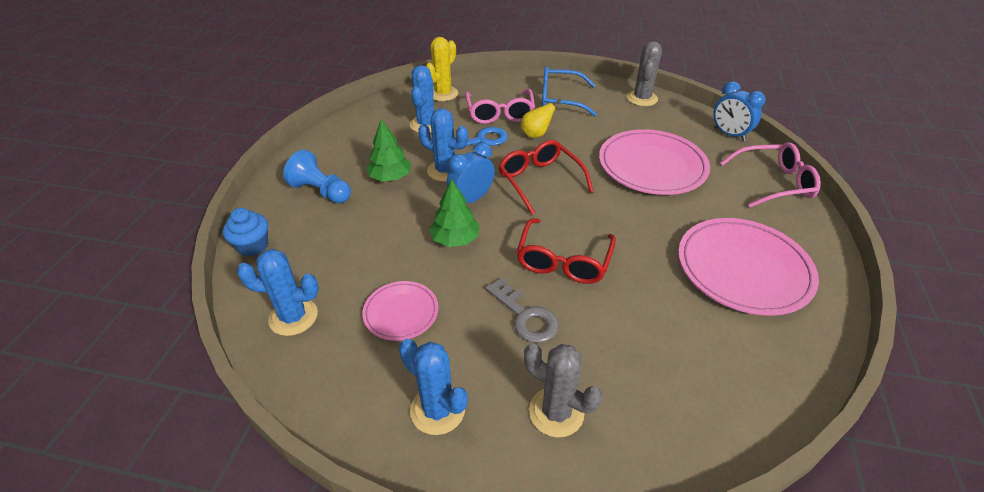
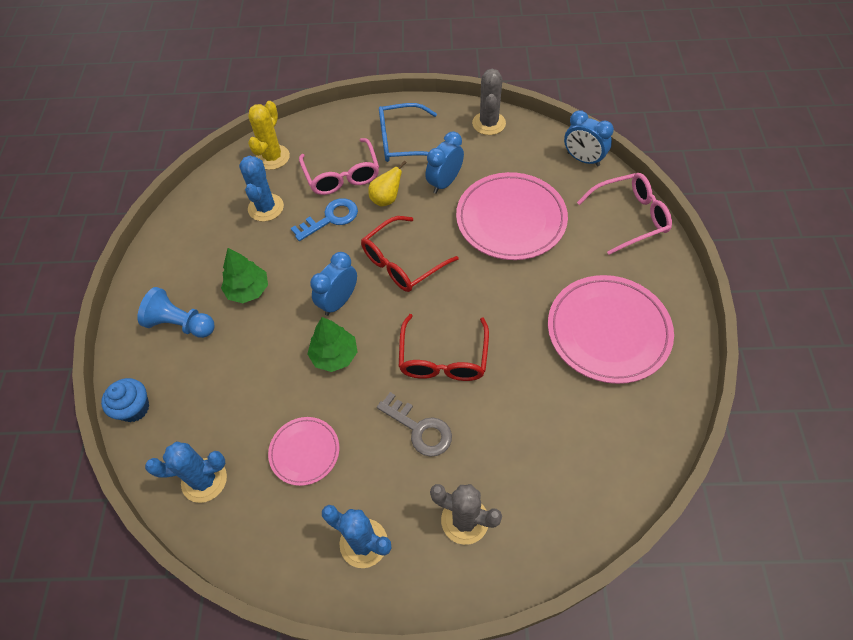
camera: 10 degrees left, 15 degrees up
(445, 171) = (303, 269): blue cactus -> none
(540, 181) = (402, 262): red glasses -> red glasses turned 90 degrees counterclockwise
(593, 131) = (444, 182): none -> blue clock

